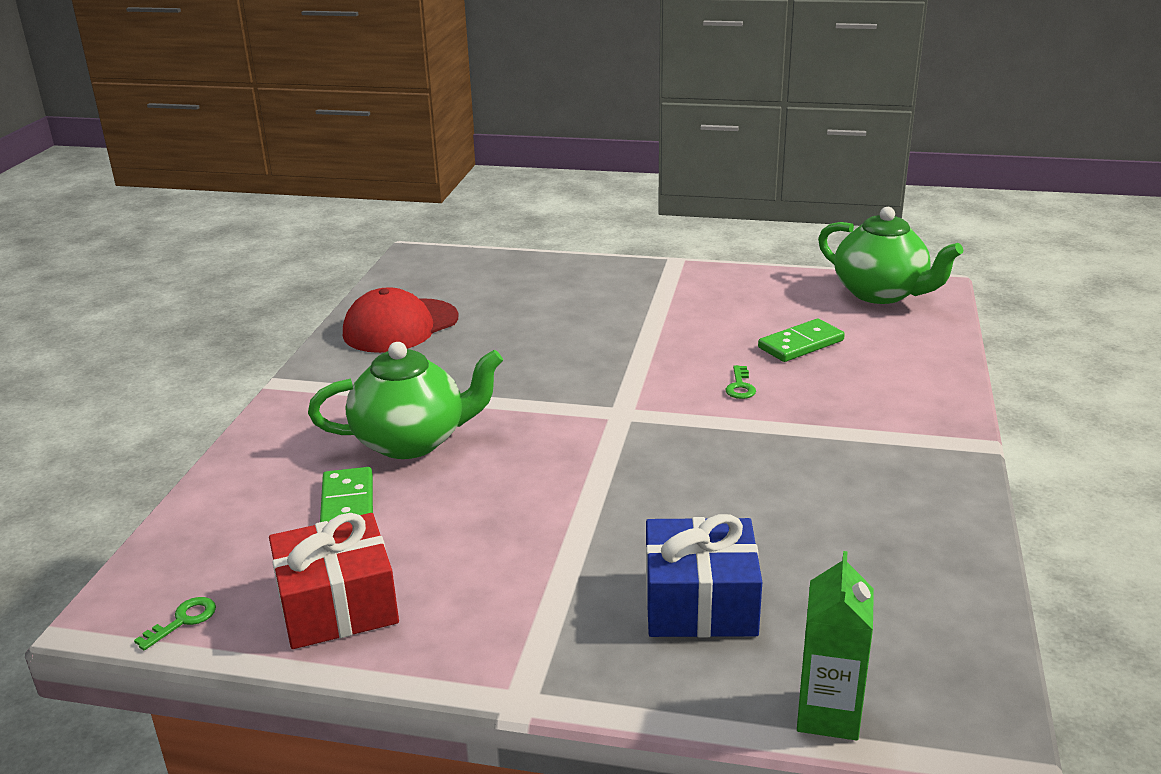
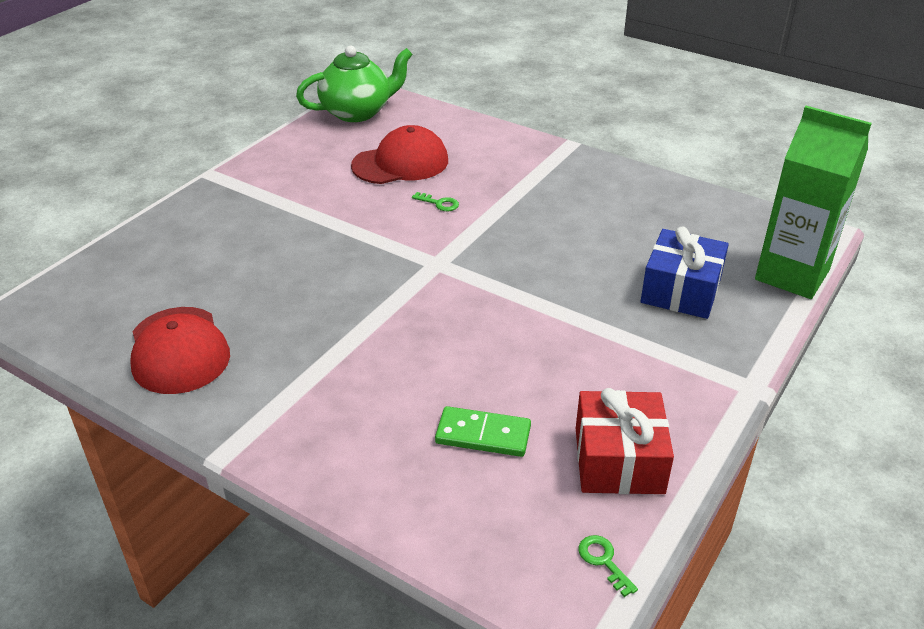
camera: 70 degrees left, 10 degrees up
(412, 441) = (403, 380): green teapot -> none
(800, 344) = (401, 163): green domino -> red cap
(828, 714) = (792, 275): green carton -> green carton, size x1.70

